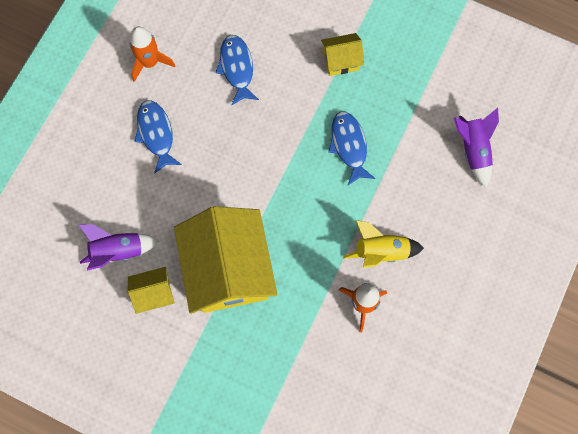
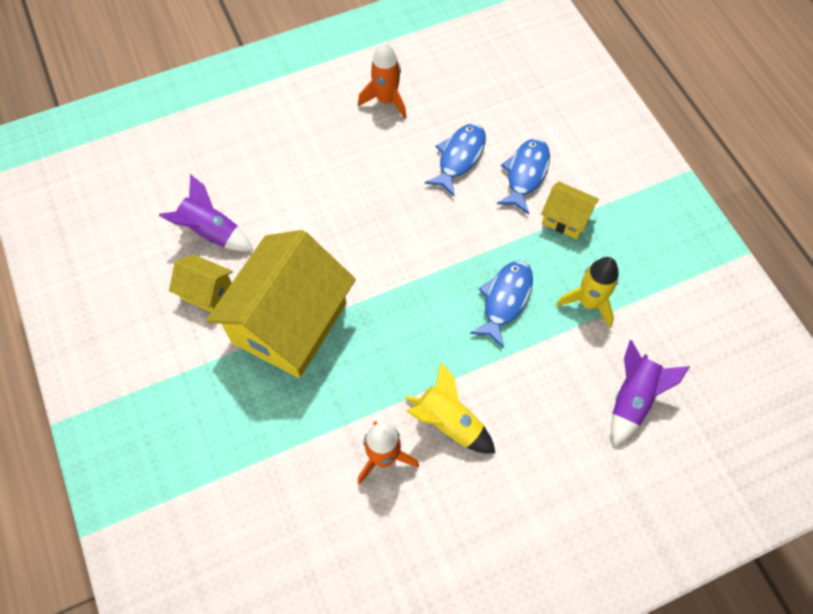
camera: 40 degrees right, 10 degrees down
(156, 134) = (336, 161): blue fish -> blue fish (526, 174)
(400, 107) = (589, 302): none -> yellow rocket

